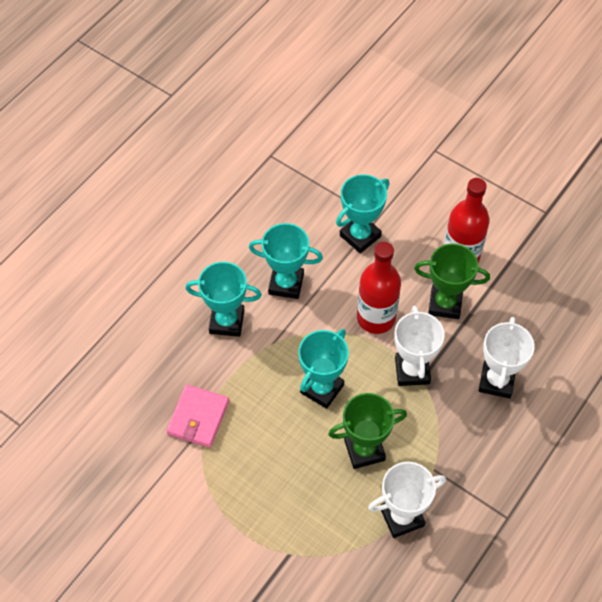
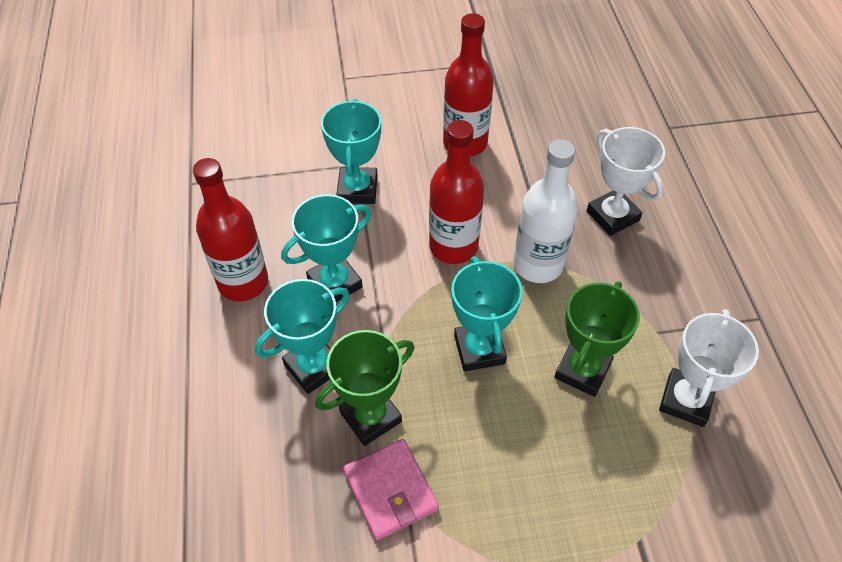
camera: 45 degrees left, 5 degrees down
(239, 242) = (243, 282): none -> red bottle
(412, 371) = (537, 265): white trophy -> white bottle
(445, 304) = (497, 188): green trophy -> green trophy (370, 417)

